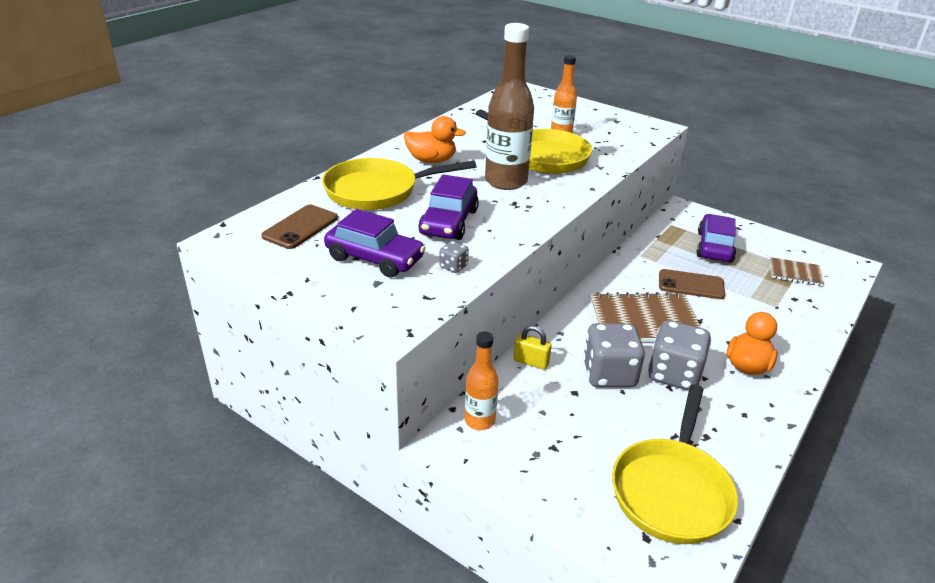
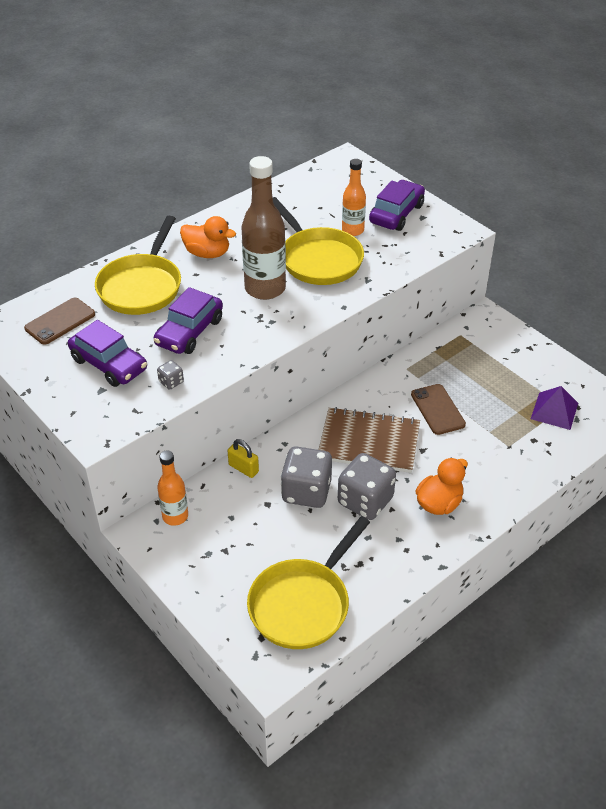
camera: 15 degrees right, 10 degrees up
(377, 191) = (142, 286): yellow pan -> yellow pan turned 75 degrees counterclockwise
(691, 285) = (437, 409): brown phone -> brown phone turned 45 degrees clockwise
(714, 247) = (489, 368): purple car -> purple car (396, 214)
(795, 273) = (554, 411): brown notebook -> purple pyramid

